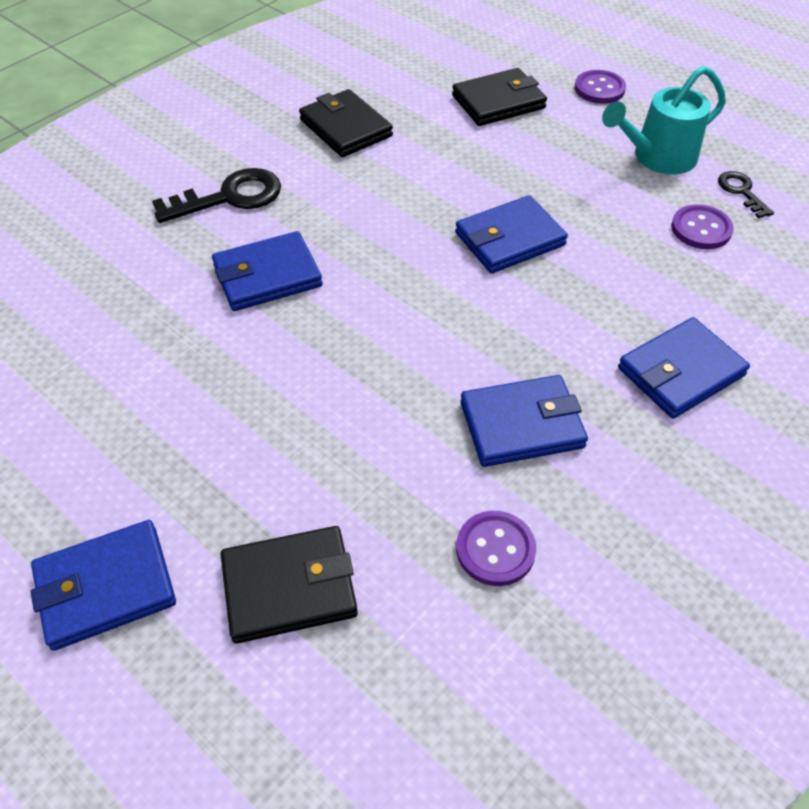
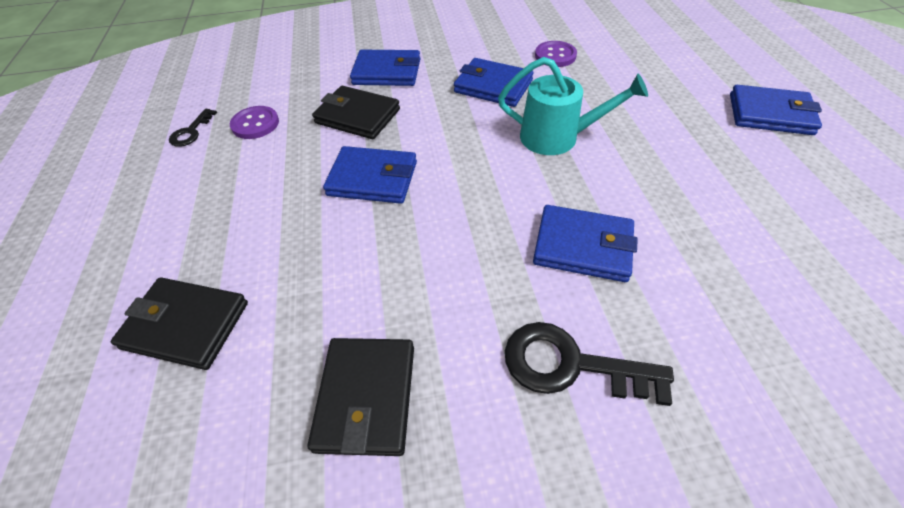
camera: 140 degrees left, 0 degrees up
(289, 587) = (665, 79): black wallet -> black wallet (357, 116)
(599, 89) = (91, 278): purple button -> none
(657, 158) = (186, 182): turquoise watering can -> turquoise watering can (558, 137)

